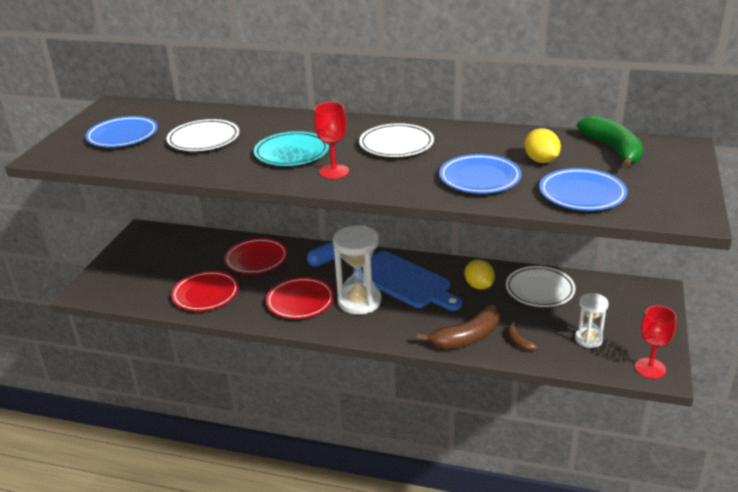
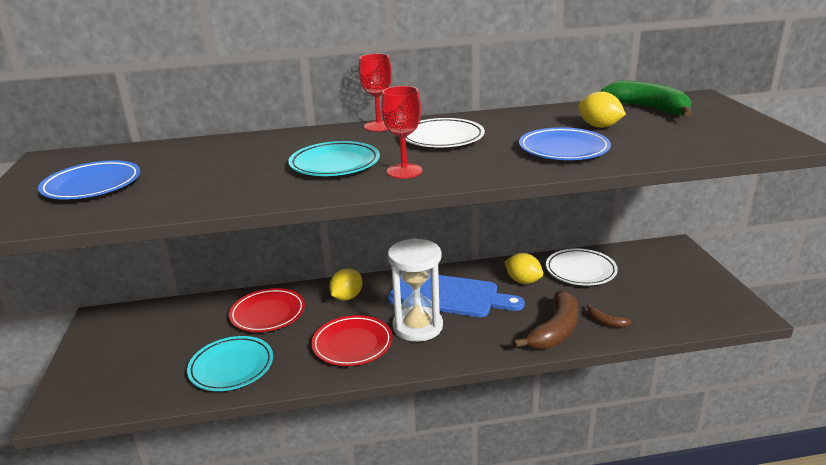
camera: 25 degrees left, 5 degrees down
(204, 139) = (209, 170): white plate -> none
(206, 294) = (231, 367): red plate -> turquoise plate
(324, 261) = (347, 297): blue capsule -> yellow lemon
(582, 194) = (673, 144): blue plate -> none
(588, 339) = (662, 302): white hourglass -> none
(650, 368) = (736, 312): red goblet -> red goblet (379, 126)

